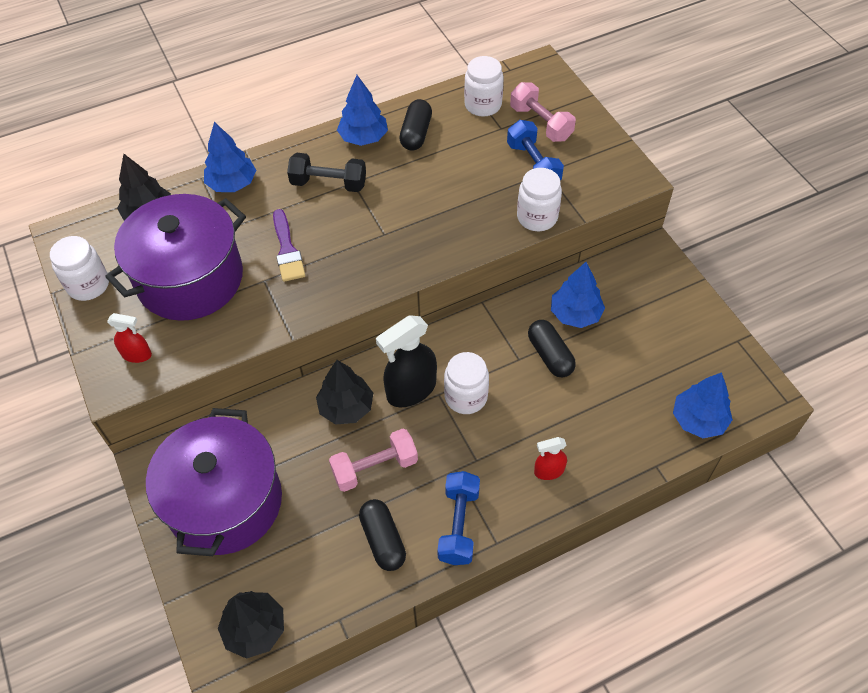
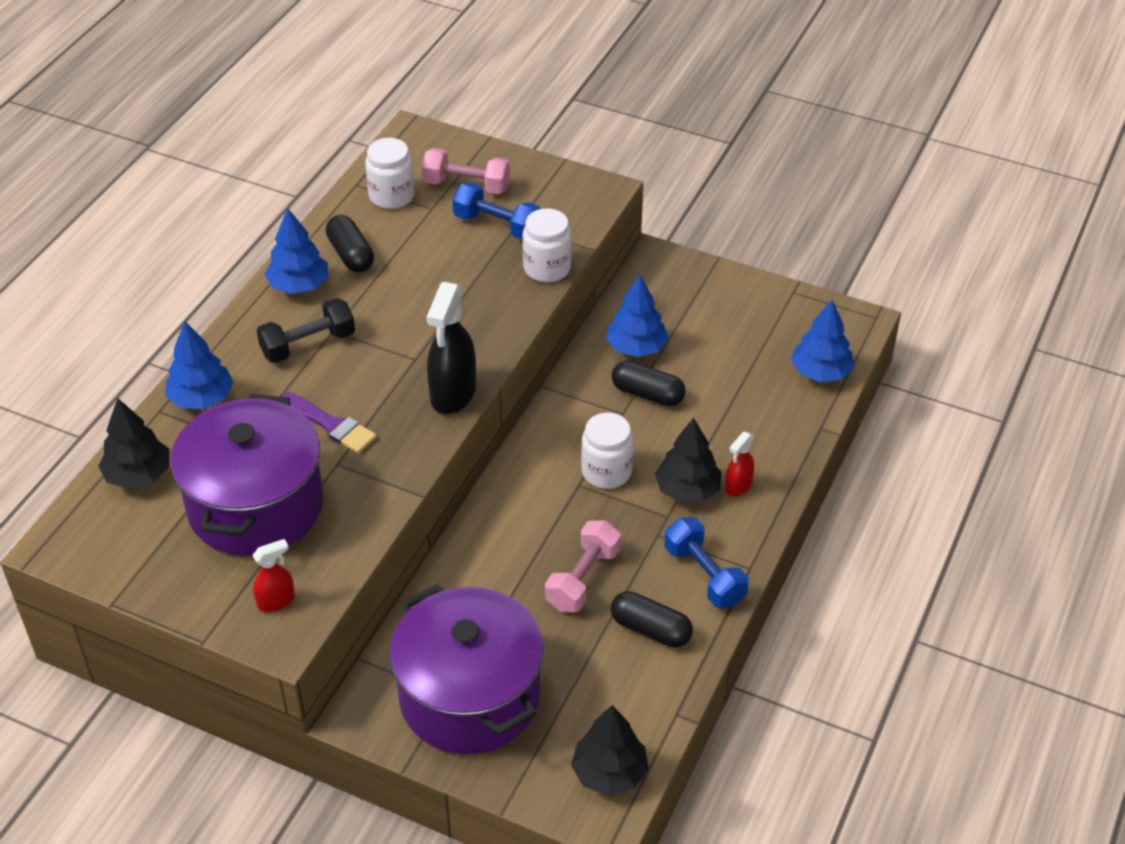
camera: 40 degrees left, 10 degrees down
(88, 285) = (146, 574): white jar -> none
(346, 407) = (503, 547): black tree -> black tree (687, 490)
(411, 390) = (550, 497): black spray bottle -> black spray bottle (453, 394)

